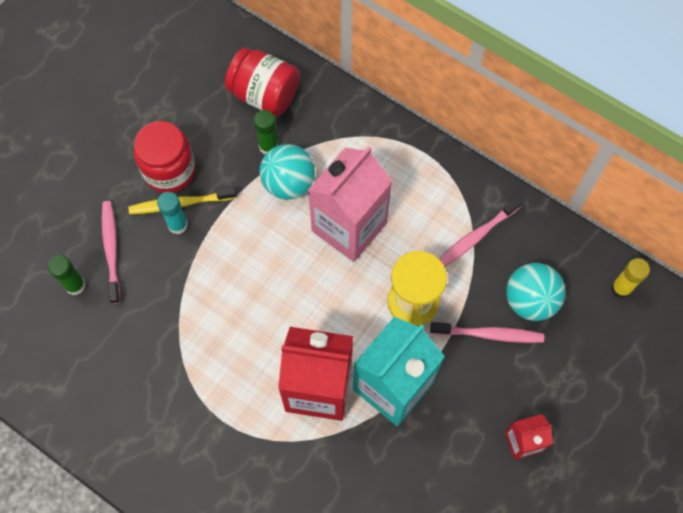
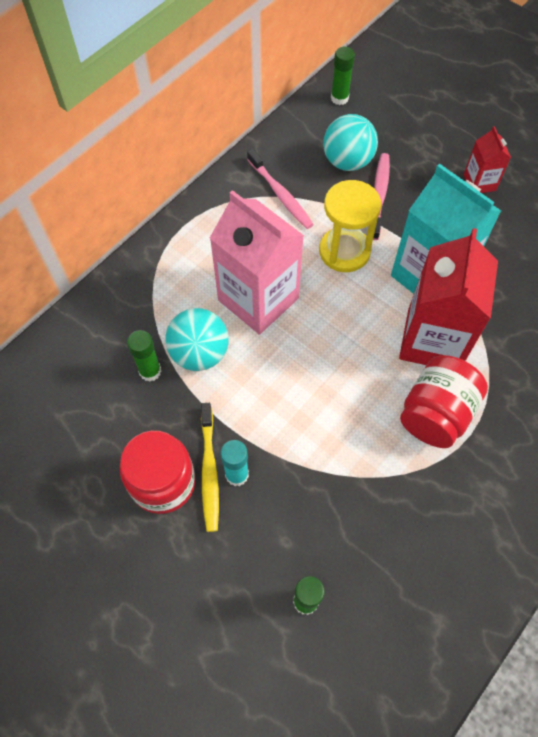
camera: 85 degrees left, 5 degrees down
(111, 250) = (261, 555): pink toothbrush -> none
(264, 94) = (81, 372): red jar -> red jar (436, 413)
(621, 288) = (339, 98): yellow glue stick -> green glue stick

